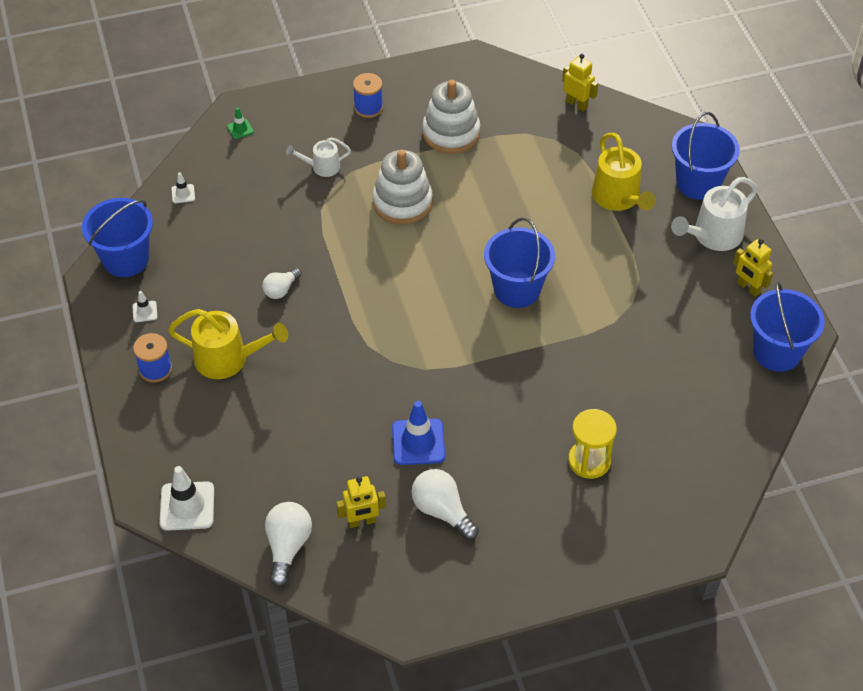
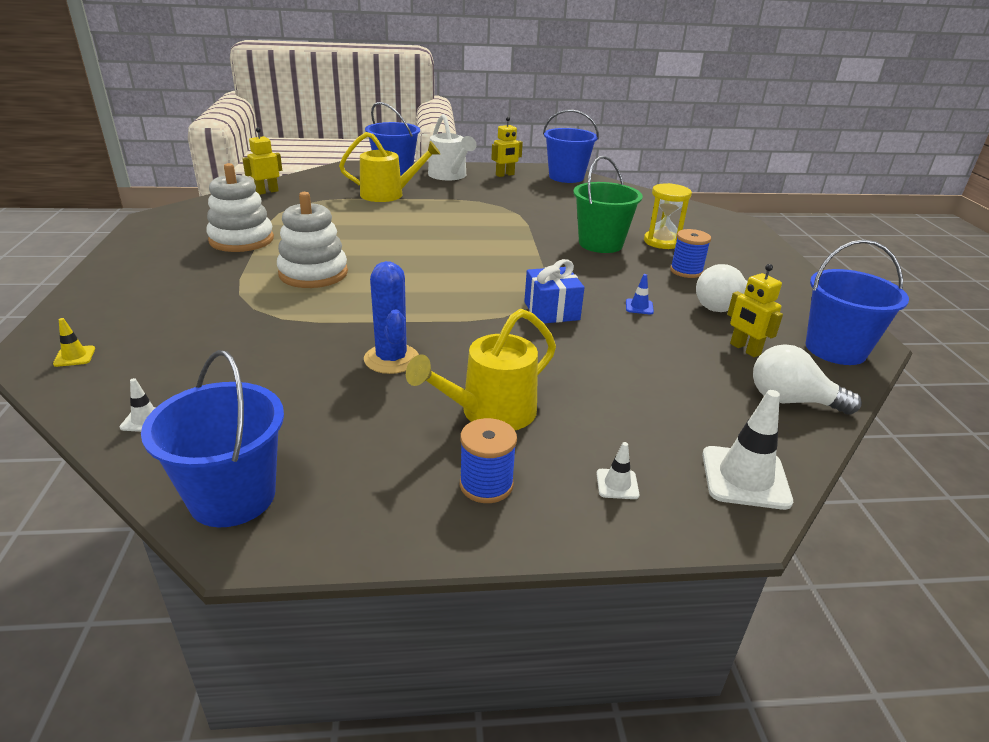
camera: 80 degrees left, 20 degrees down
(145, 311) = (362, 485): white traffic cone -> white traffic cone (617, 484)
(228, 359) = (490, 413): yellow watering can -> yellow watering can turned 150 degrees counterclockwise
(240, 129) = (74, 356): green traffic cone -> yellow traffic cone
(281, 290) = (391, 359): white light bulb -> blue cactus
(322, 167) = (212, 309): white watering can -> none
(362, 521) = (744, 349): yellow robot -> yellow robot turned 150 degrees clockwise
(368, 108) = (152, 272): blue spool -> blue spool (686, 271)
(388, 377) = (551, 311): none -> blue gift
(418, 442) = (639, 307): blue traffic cone -> blue traffic cone, size x0.49
(517, 289) = (465, 241): blue bucket -> blue bucket (835, 349)
(558, 404) = (600, 244): none -> green bucket

